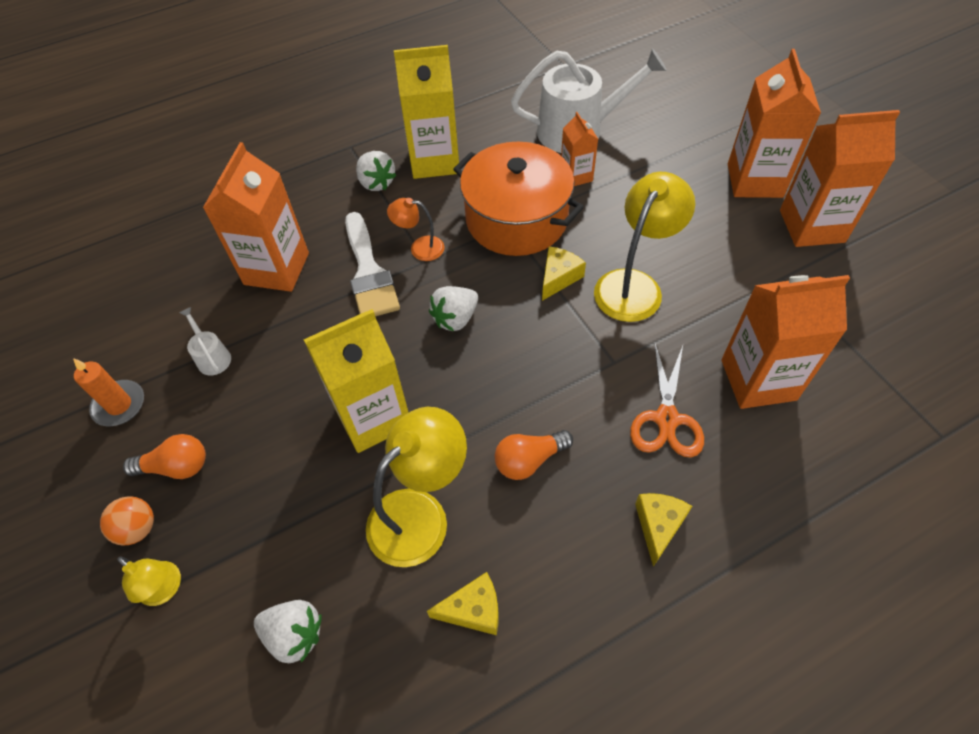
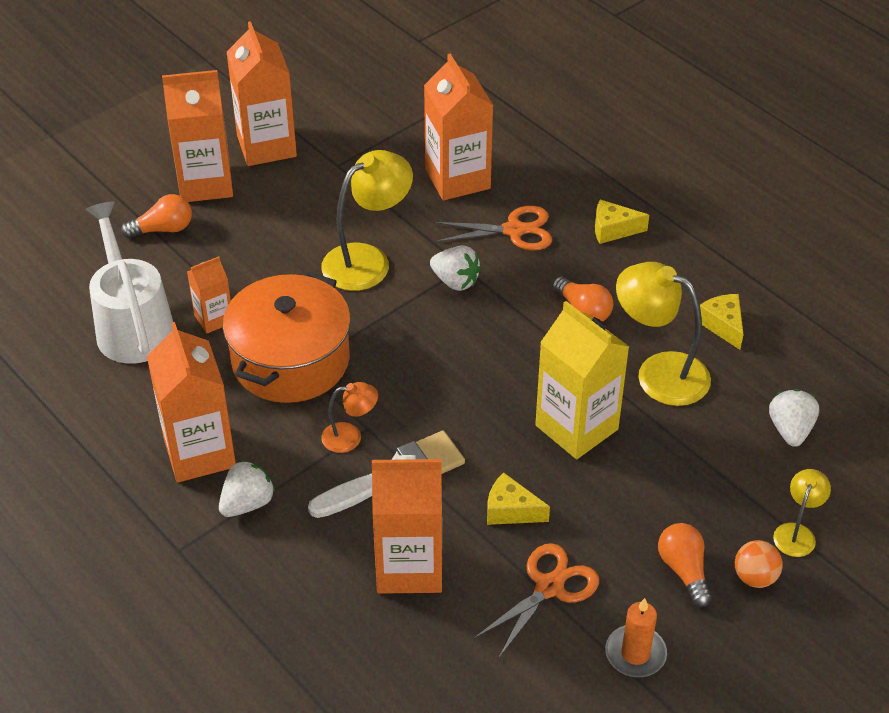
camera: 105 degrees left, 10 degrees down
(212, 357) = (549, 587): white watering can -> orange scissors
(420, 248) = (350, 437): orange lamp -> orange lamp turned 90 degrees counterclockwise
(434, 160) = (199, 453): yellow carton -> orange carton
(455, 318) = (442, 387): white strawberry -> white strawberry (455, 281)
(558, 278) = (370, 316): yellow cheese -> yellow cheese (511, 510)
(634, 285) = (367, 260): yellow lamp -> yellow lamp turned 120 degrees clockwise
(692, 151) = (163, 229): none -> orange light bulb

